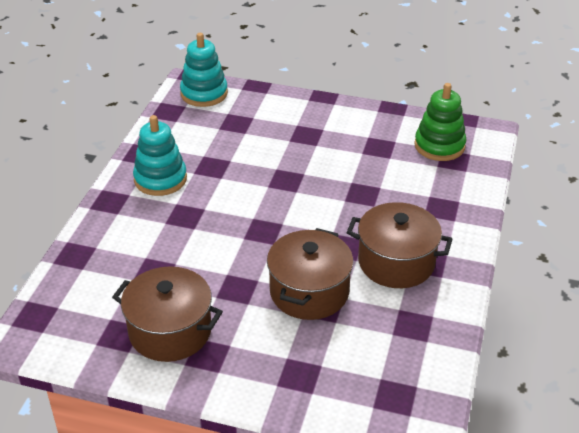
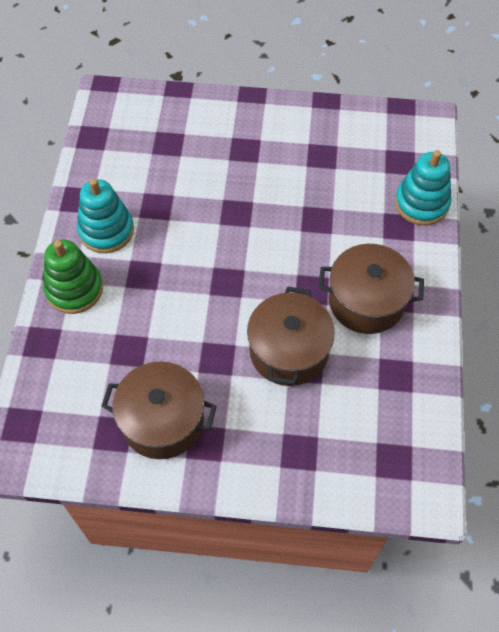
camera: 10 degrees left, 20 degrees up
(204, 93) = (125, 107): turquoise stacking toy -> turquoise stacking toy (421, 203)
(439, 146) = (383, 145): green stacking toy -> green stacking toy (74, 289)

